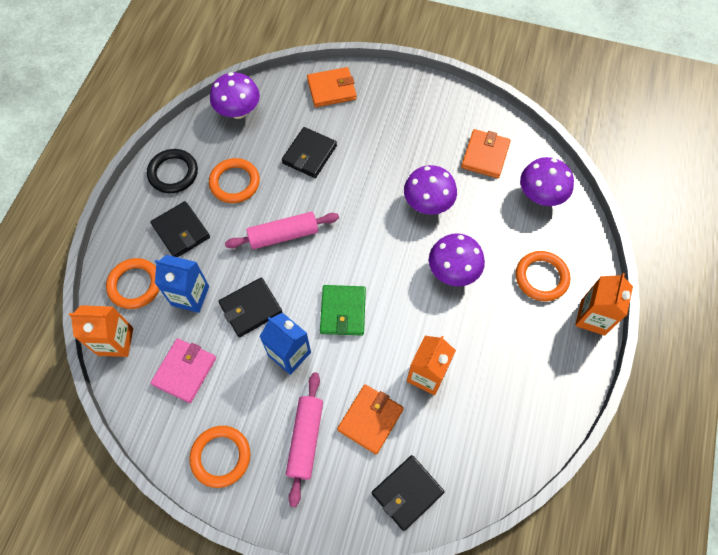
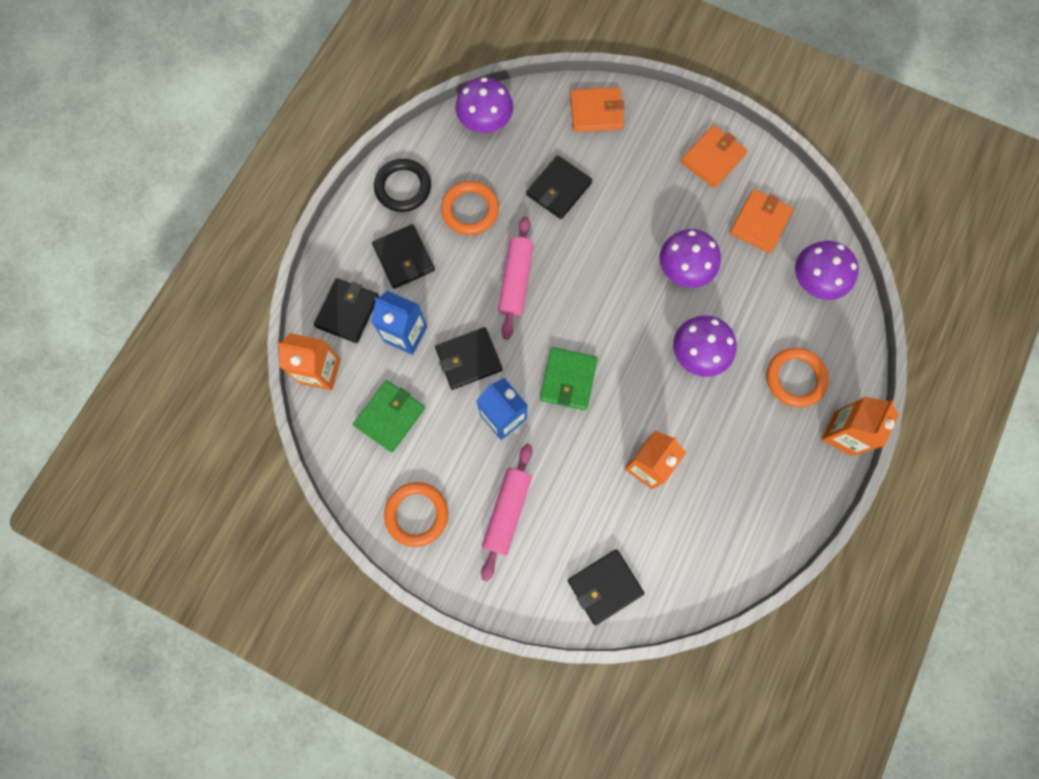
camera: 10 degrees right, 10 degrees up
(135, 285) = (347, 312): orange ring -> black wallet
(185, 371) = (390, 416): pink wallet -> green wallet
(283, 235) = (516, 281): pink rolling pin -> pink rolling pin turned 75 degrees counterclockwise
(370, 419) = (579, 503): orange wallet -> orange wallet (712, 158)

